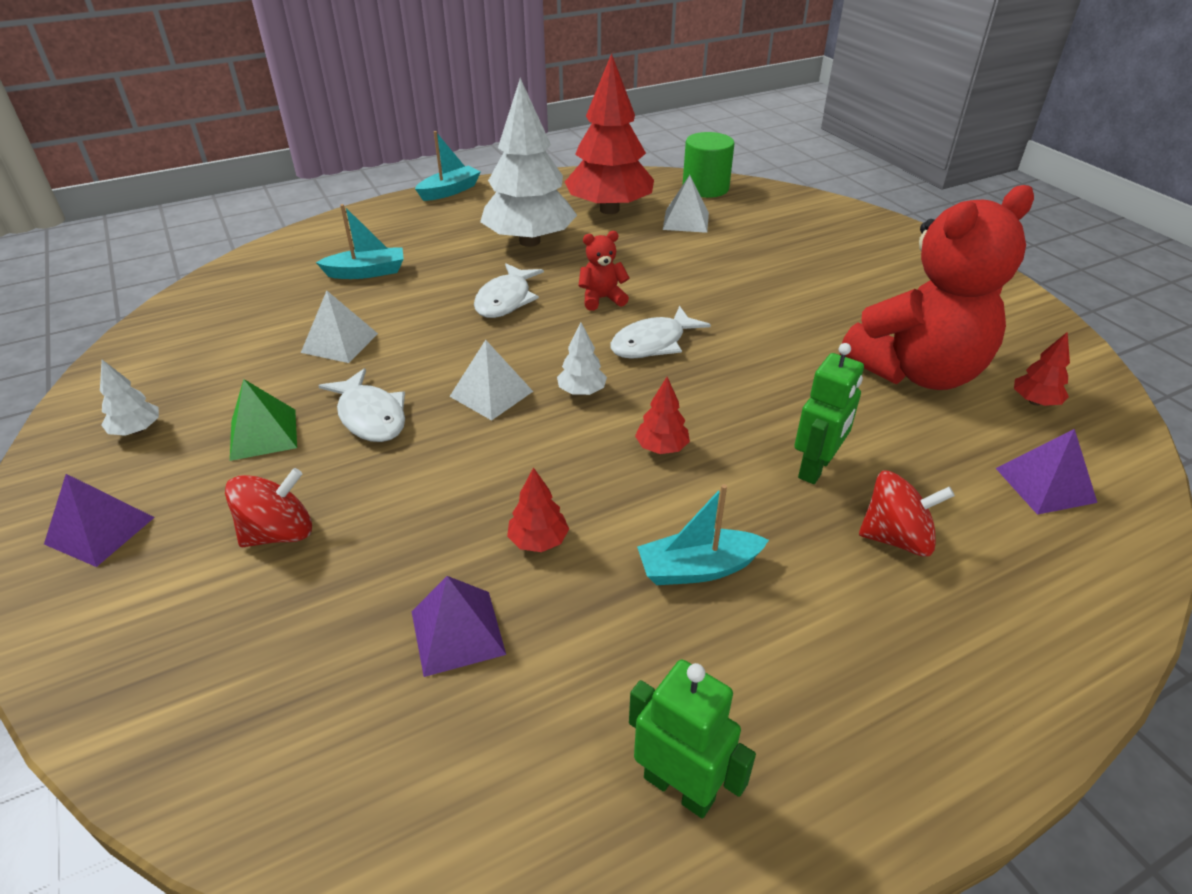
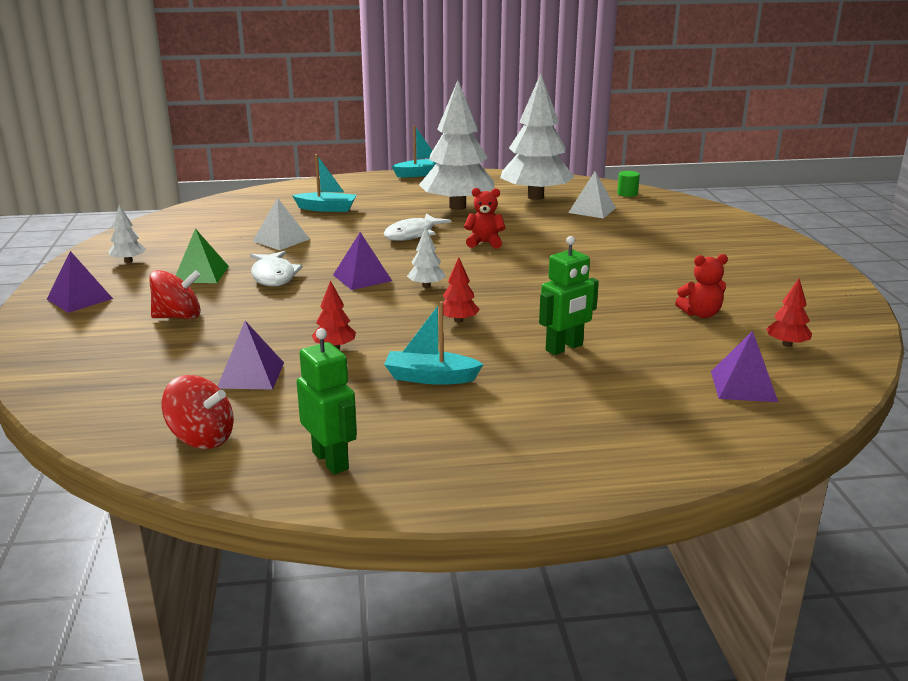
camera: 20 degrees right, 15 degrees down
(491, 393) = (362, 277): white pyramid -> purple pyramid
(609, 209) = (535, 197): red tree -> white tree
(653, 343) = (501, 270): white fish -> none
(705, 188) = (627, 194): green cylinder -> green cylinder, size x0.51
(896, 538) = (590, 390): red spinning top -> red spinning top (202, 438)
(916, 372) = (700, 314): red teddy bear -> red teddy bear, size x0.40

